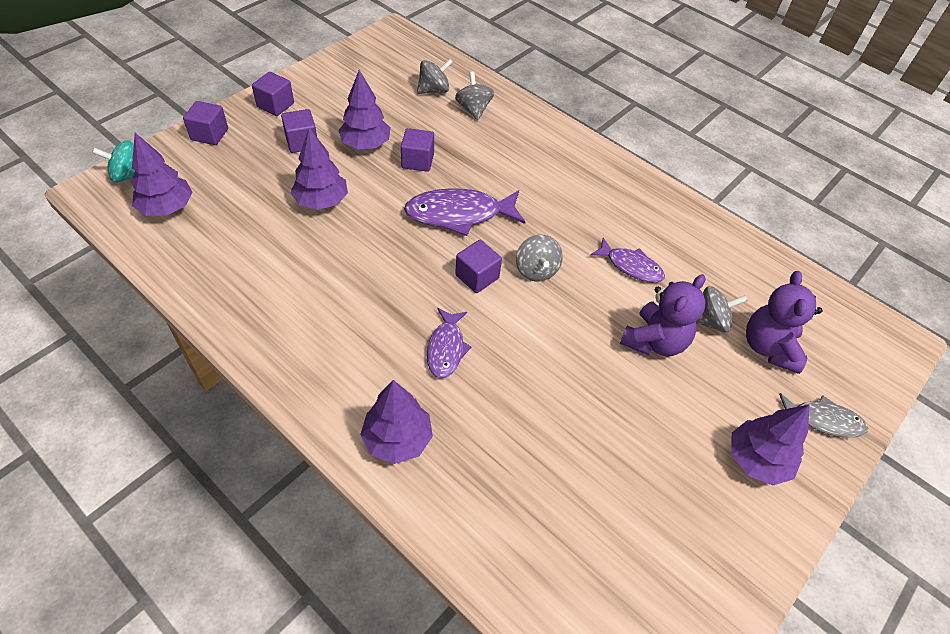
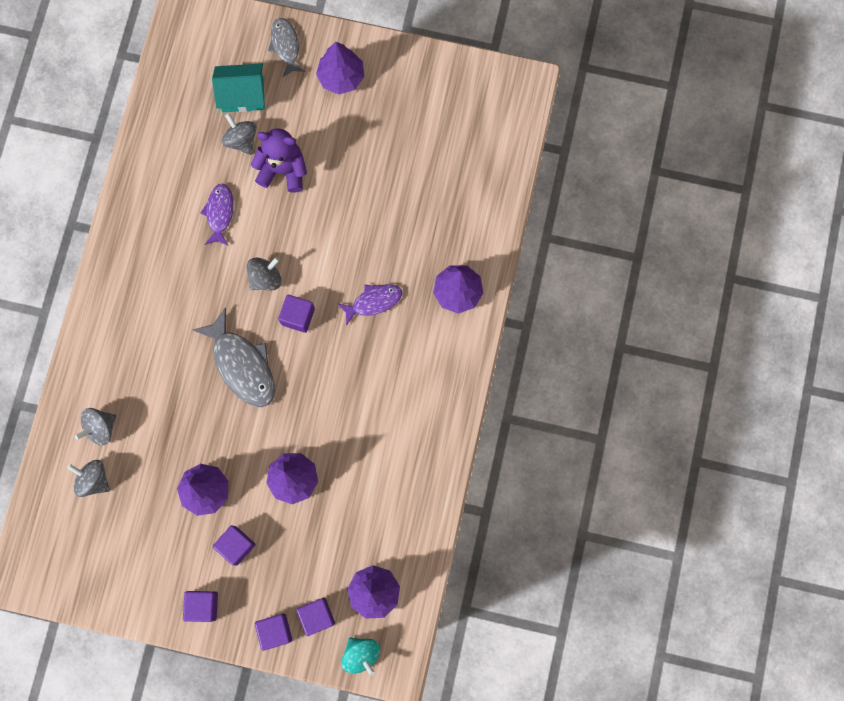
camera: 115 degrees left, 25 degrees up
(417, 161) = (200, 434): purple cube -> purple cube (317, 616)
(459, 214) = (242, 365): purple fish -> grey fish
(769, 347) = (242, 94): purple teddy bear -> turquoise house

